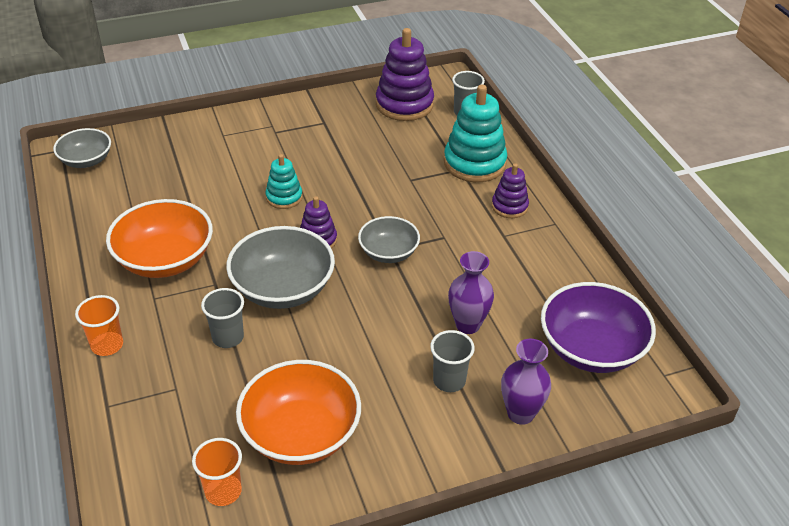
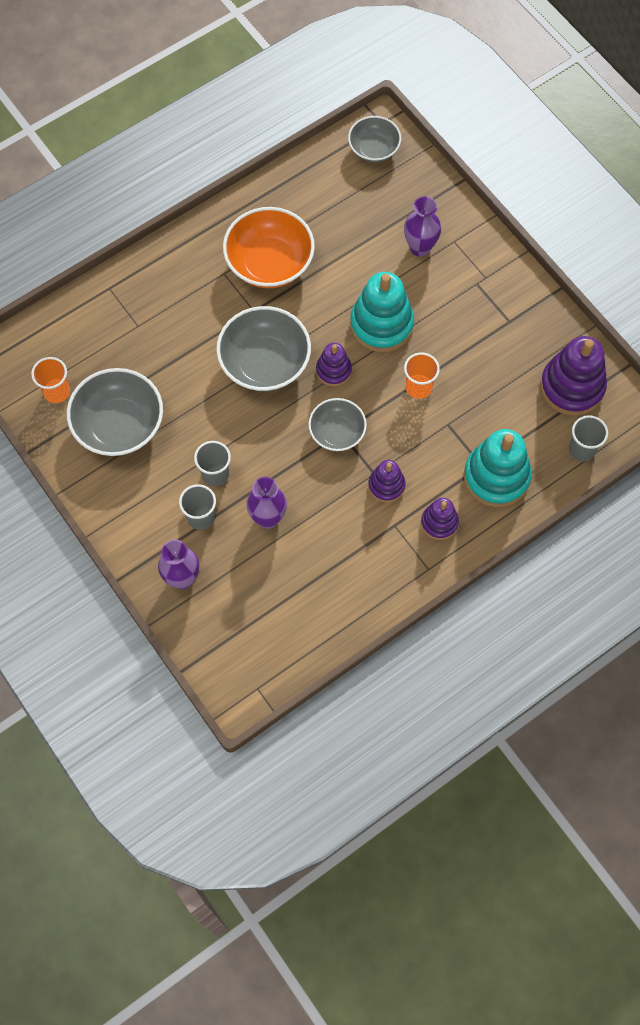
camera: 75 degrees right, 25 degrees up
(107, 345) = (165, 262): orange cup -> orange cup (418, 387)
(216, 156) = (420, 248): none -> purple vase
(228, 337) = (198, 342): grey cup -> grey cup (215, 474)
(284, 197) = (381, 324): turquoise stacking toy -> turquoise stacking toy, size x1.79
(301, 434) = (119, 425): orange bowl -> grey bowl
(459, 231) = (386, 485): none -> purple stacking toy
(591, 349) = (270, 624): purple bowl -> none

